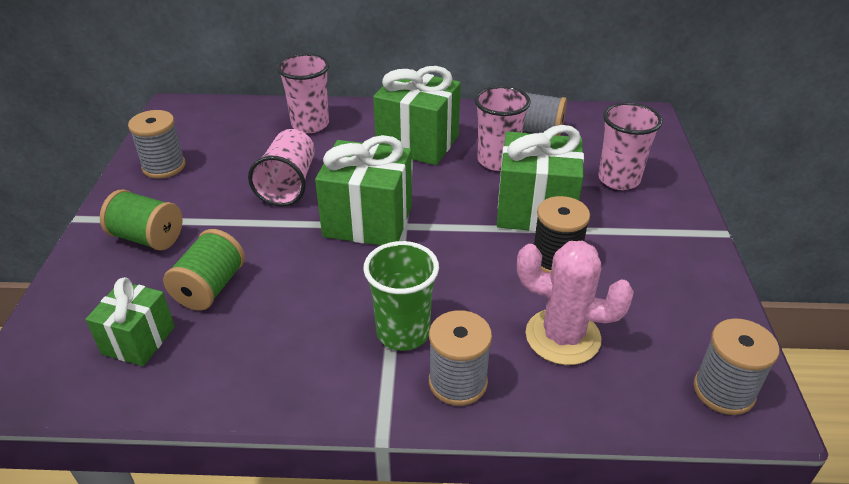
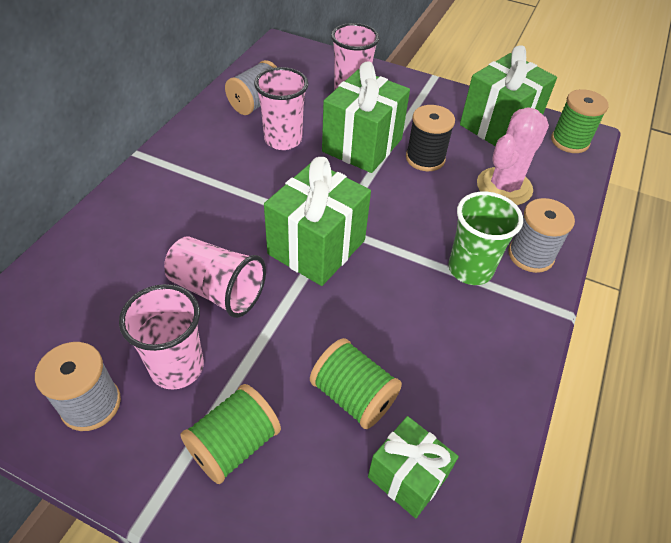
camera: 70 degrees left, 10 degrees up
(310, 124) = (116, 243): pink cup -> pink cup (177, 367)
(418, 143) = (218, 176): green gift -> green gift (499, 125)
(723, 391) = (569, 141): grey spool -> green spool

